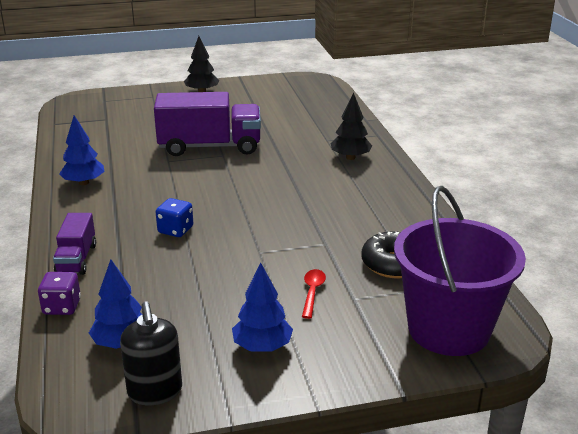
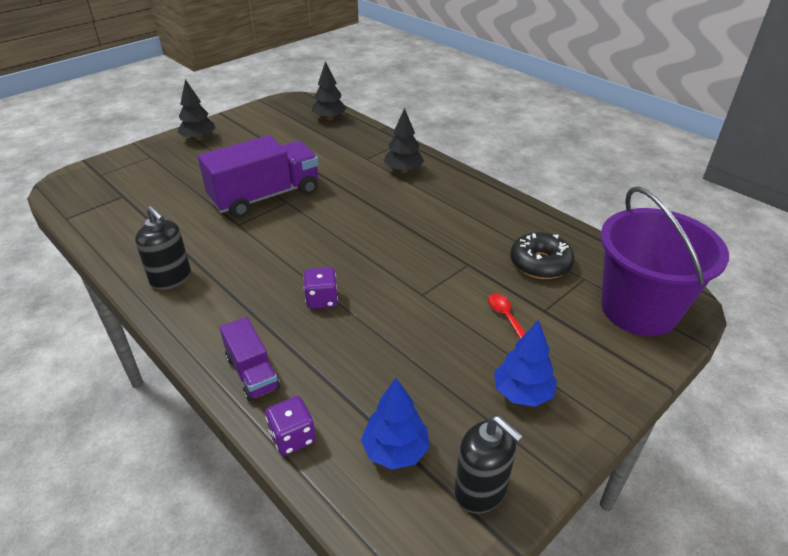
camera: 30 degrees left, 10 degrees up
(84, 183) = (171, 278): blue tree -> black soap dispenser
(175, 230) = (322, 299): blue dice -> purple dice
(329, 101) = (329, 118): none -> black tree

